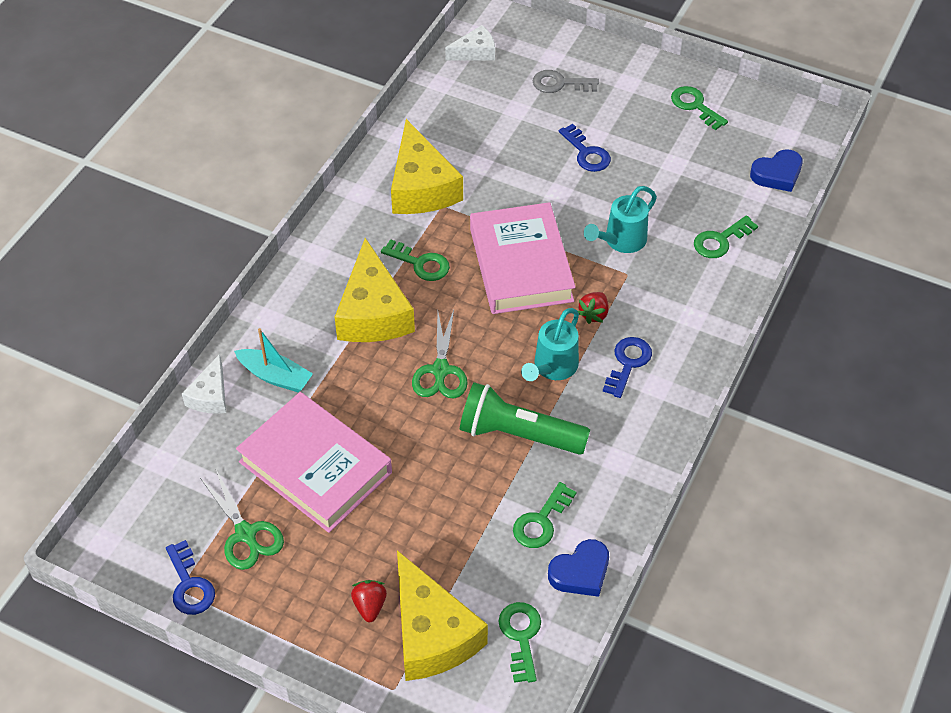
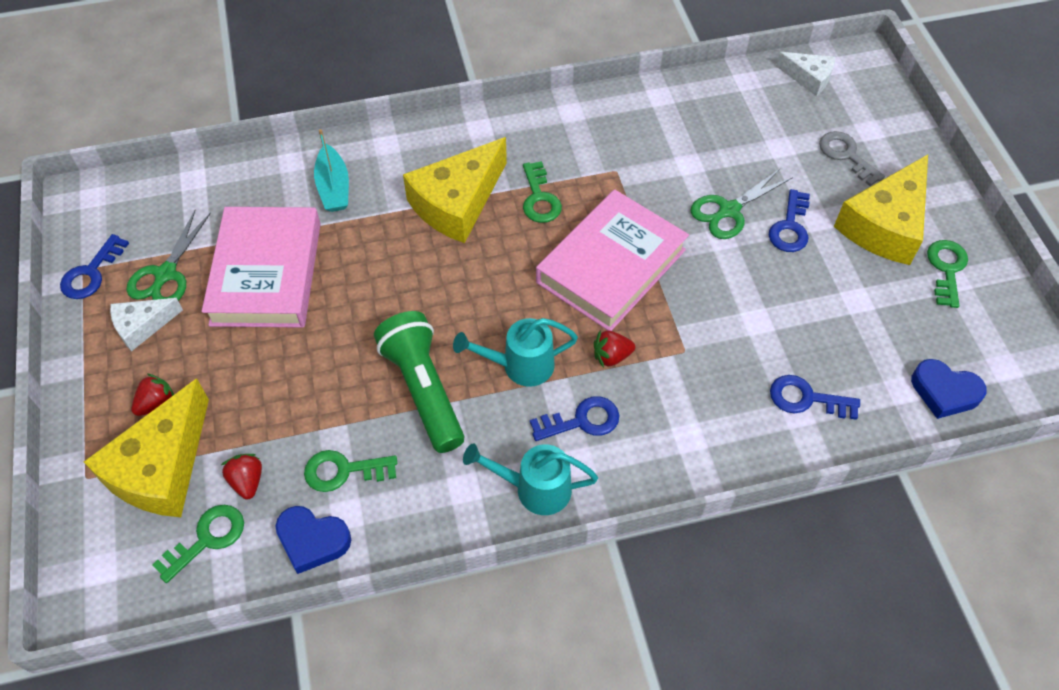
camera: 50 degrees right, 5 degrees up
(210, 395) = (279, 163): white cheese -> white cheese (142, 326)
(421, 186) = (621, 144): yellow cheese -> yellow cheese (885, 225)
(440, 370) = (440, 288): green scissors -> green scissors (729, 210)
(495, 585) = (247, 481): none -> red strawberry
(621, 241) = (718, 320): turquoise watering can -> turquoise watering can (535, 488)
(720, 240) = (806, 399): green key -> blue key

